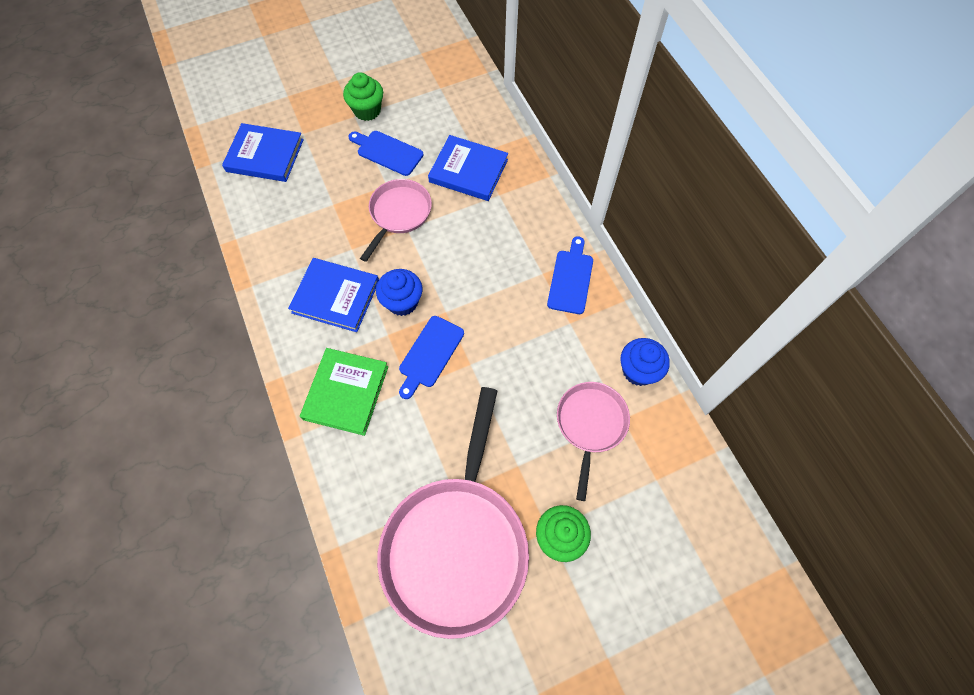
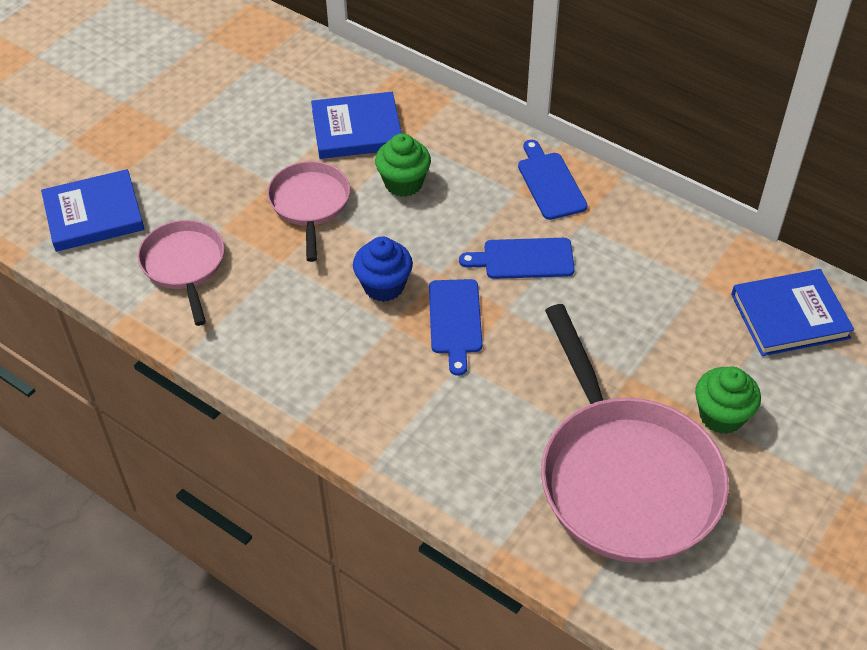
camera: 30 degrees left, 15 degrees down
(336, 296) = (301, 316): blue book -> blue book (789, 316)
(346, 392) = (390, 401): green book -> none
(367, 110) = (187, 118): green cupcake -> green cupcake (403, 183)
(387, 152) = (246, 149): blue cutting board -> blue cutting board (523, 259)
(590, 425) = (674, 304): pink pan -> pink pan (184, 265)
(638, 370) = (683, 234): blue cupcake -> none

